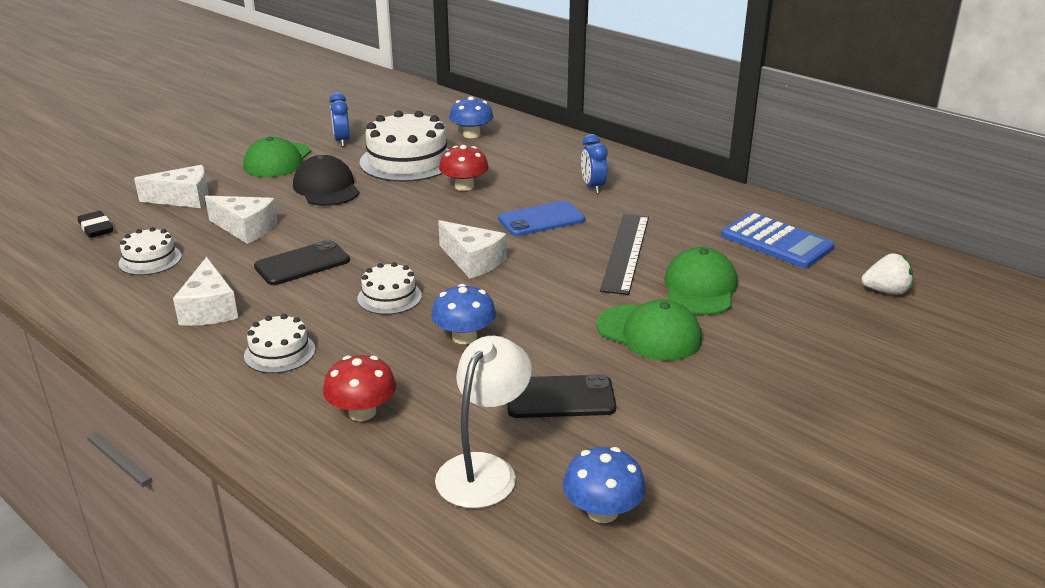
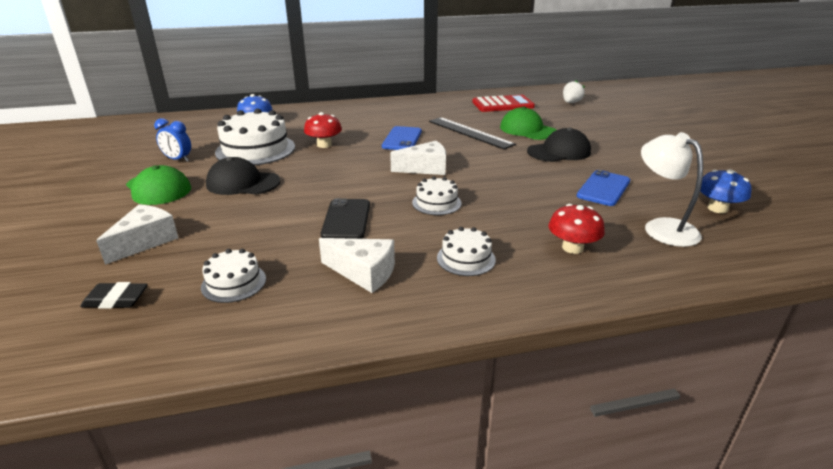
camera: 55 degrees left, 0 degrees up
(246, 229) = (253, 227): white cheese -> none
(464, 337) = (513, 194): blue mushroom -> none
(560, 397) = (603, 188): black phone -> blue phone
(593, 187) = (385, 118): blue clock -> none
(649, 333) = (559, 152): green cap -> black cap
(776, 242) = (502, 104): blue calculator -> red calculator

